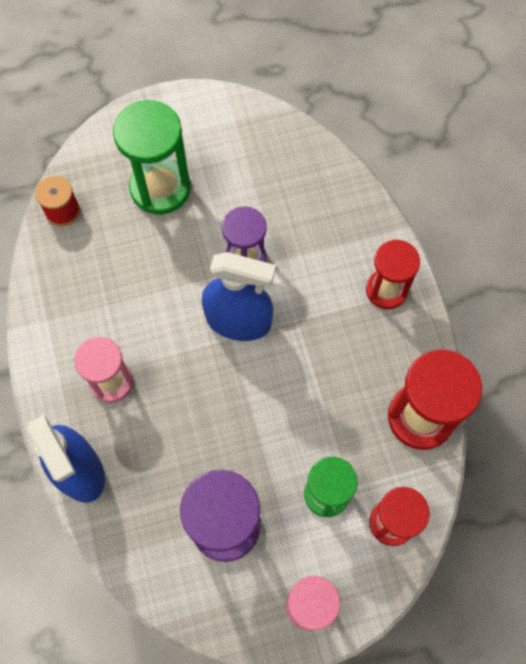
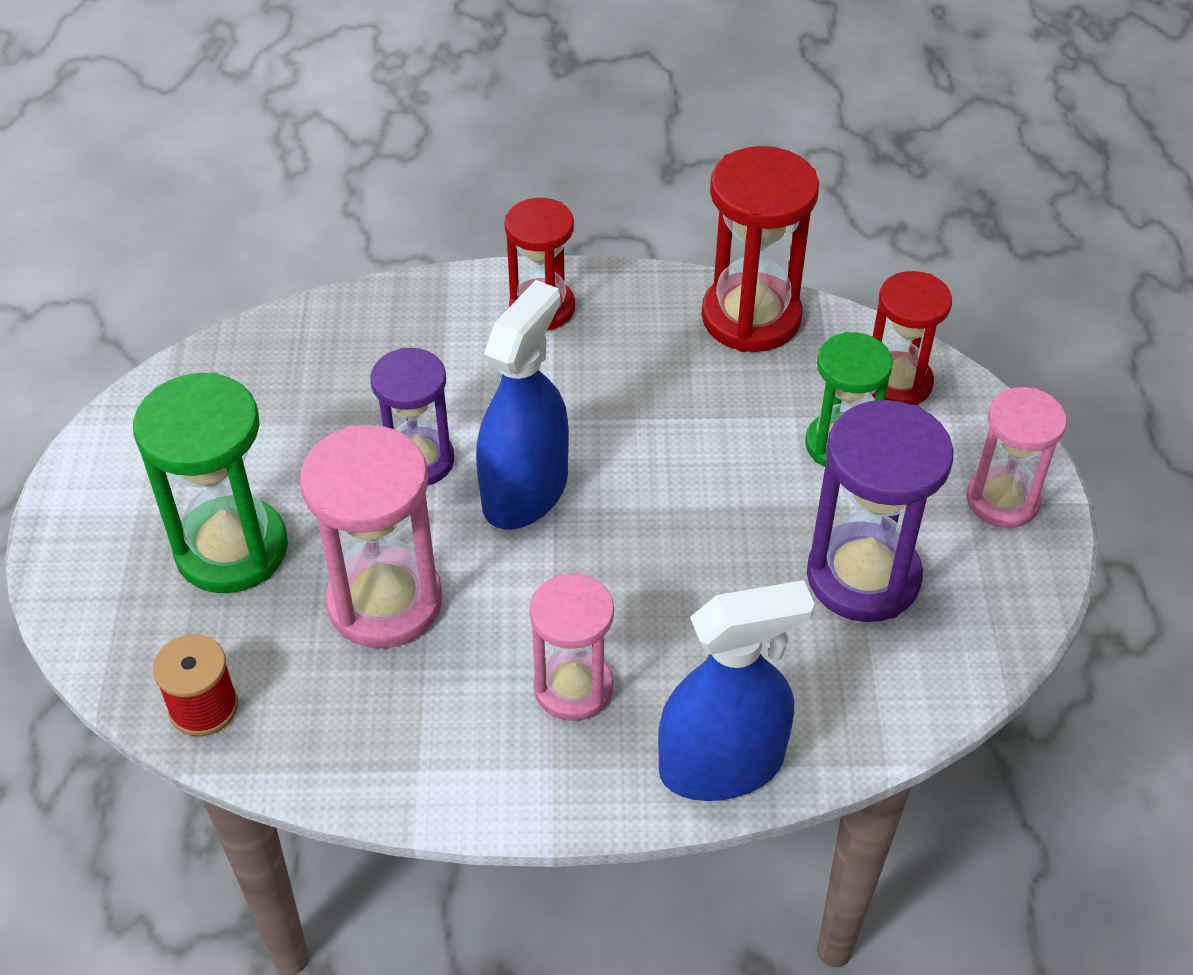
camera: 75 degrees left, 20 degrees down
(145, 272) = (385, 602): none -> pink hourglass

